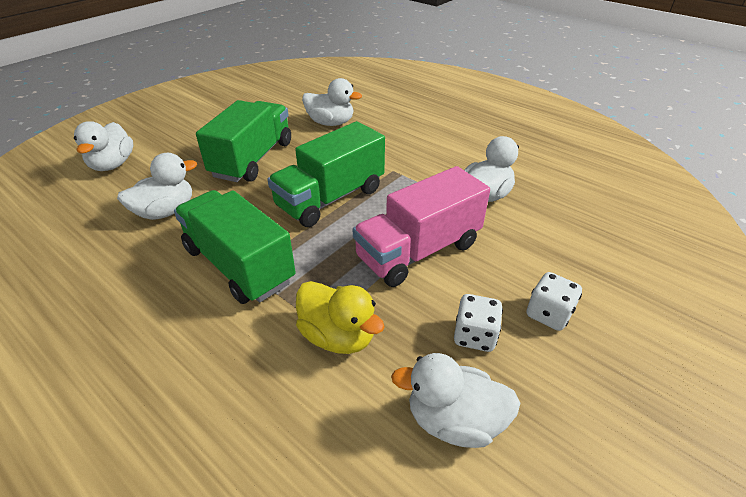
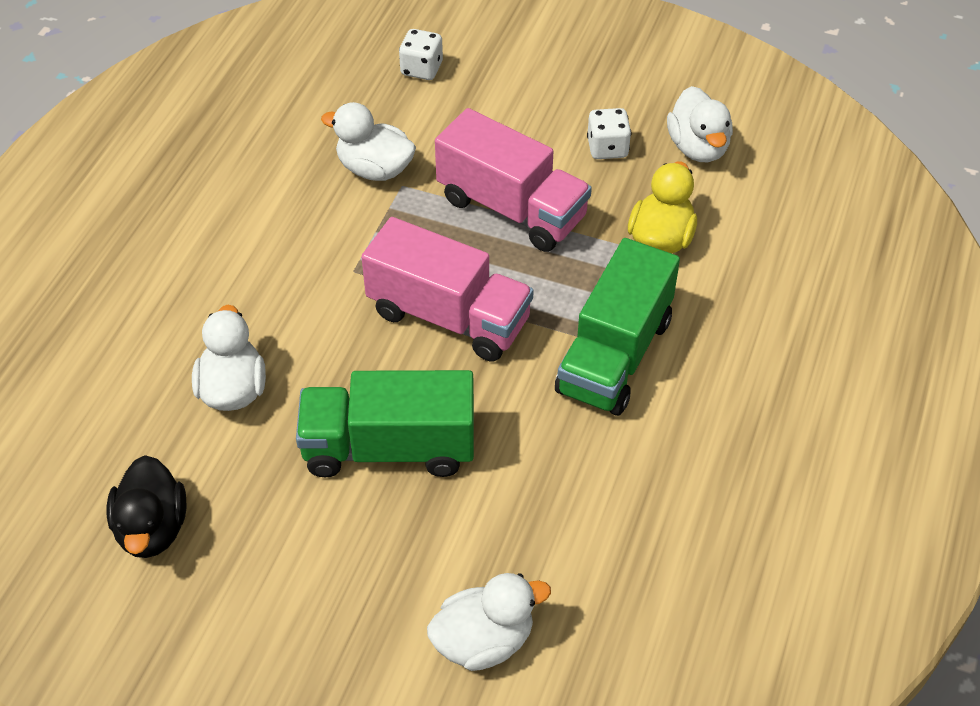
camera: 110 degrees left, 10 degrees up
(165, 211) = (561, 486): white duck -> none
(269, 97) = (152, 528): none -> black duck
(330, 198) = (449, 316): green truck -> pink truck
(548, 314) = (554, 104): white dice -> white dice (421, 69)

